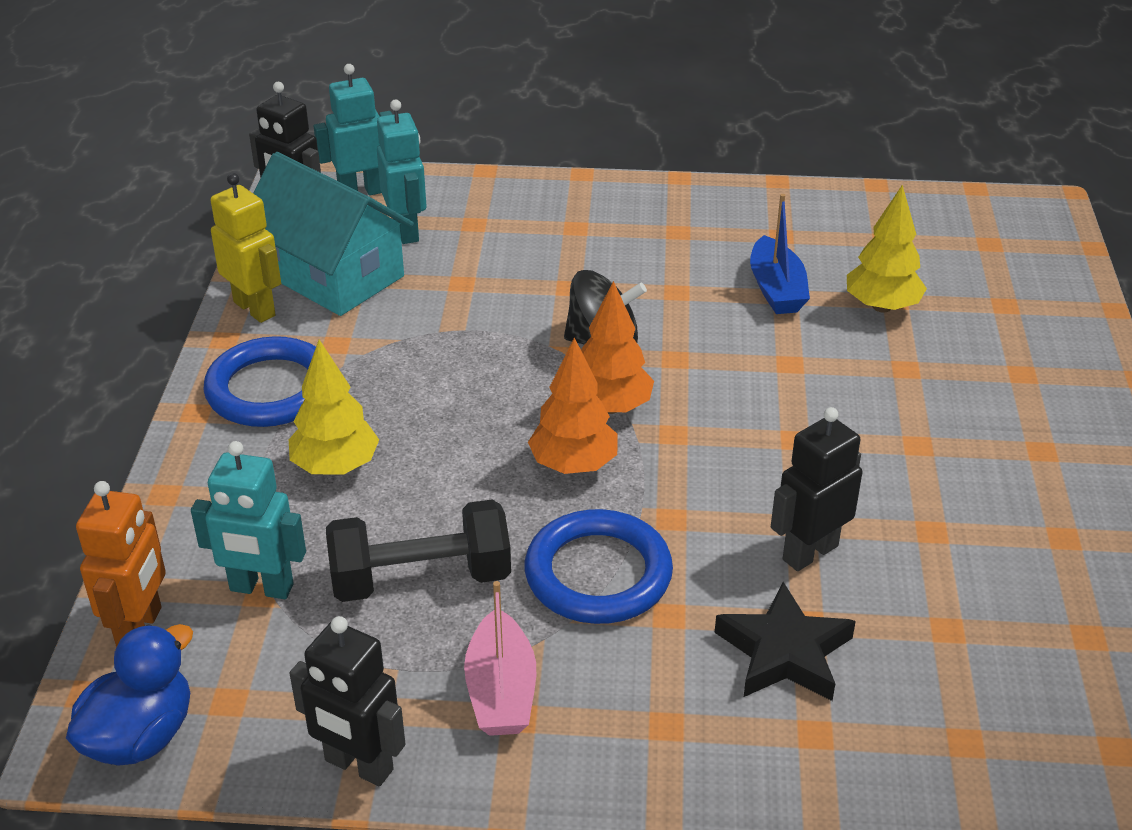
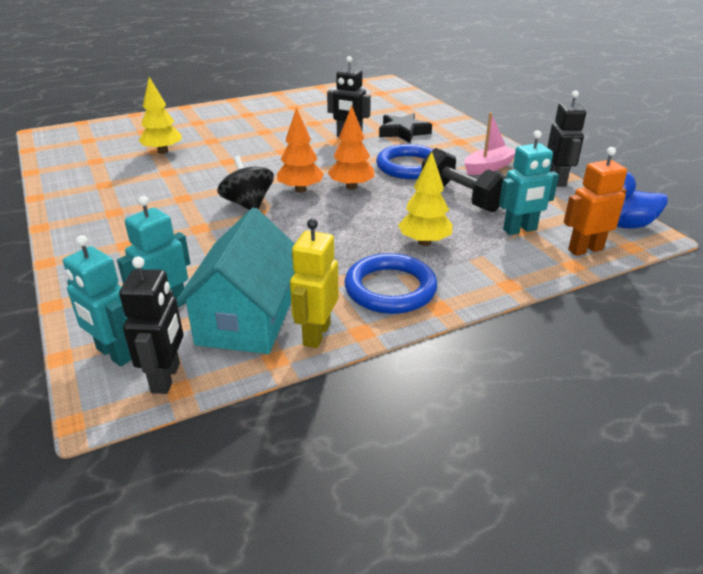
camera: 120 degrees left, 5 degrees down
(261, 588) = (520, 230): turquoise robot -> turquoise robot turned 90 degrees clockwise
(776, 289) = (163, 175): blue boat -> none

